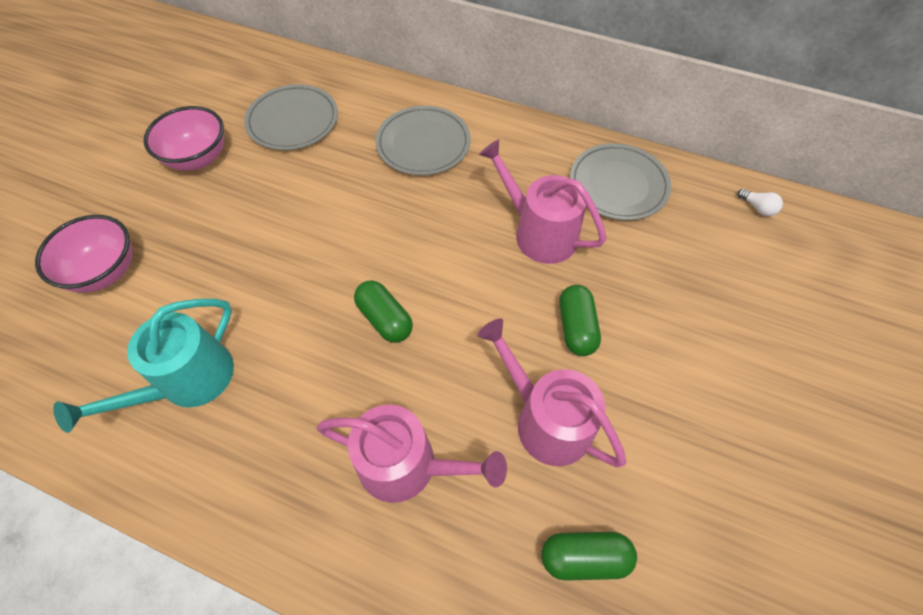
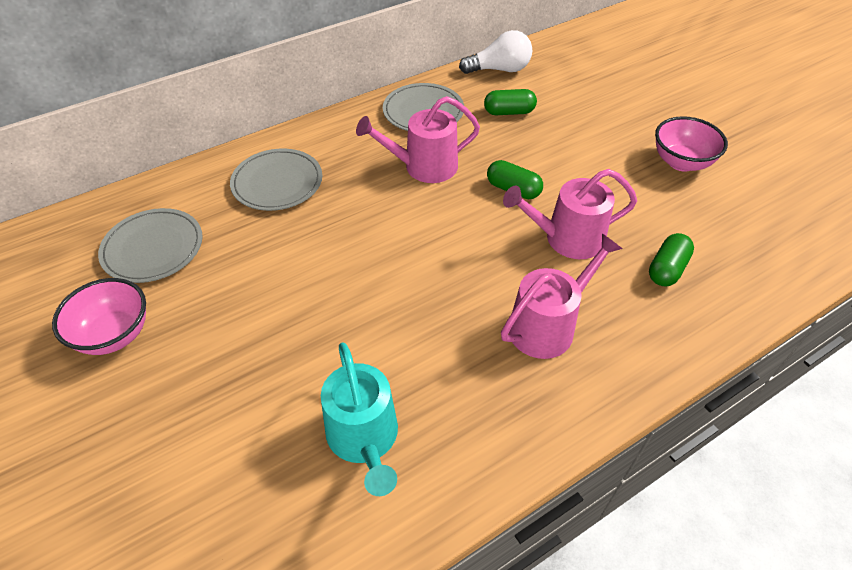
camera: 55 degrees left, 10 degrees down
(105, 271) = (175, 465): pink bowl -> pink bowl (681, 162)
(385, 319) = (419, 282): green capsule -> green capsule (509, 112)
(757, 208) = (499, 70): white light bulb -> white light bulb, size x2.25

